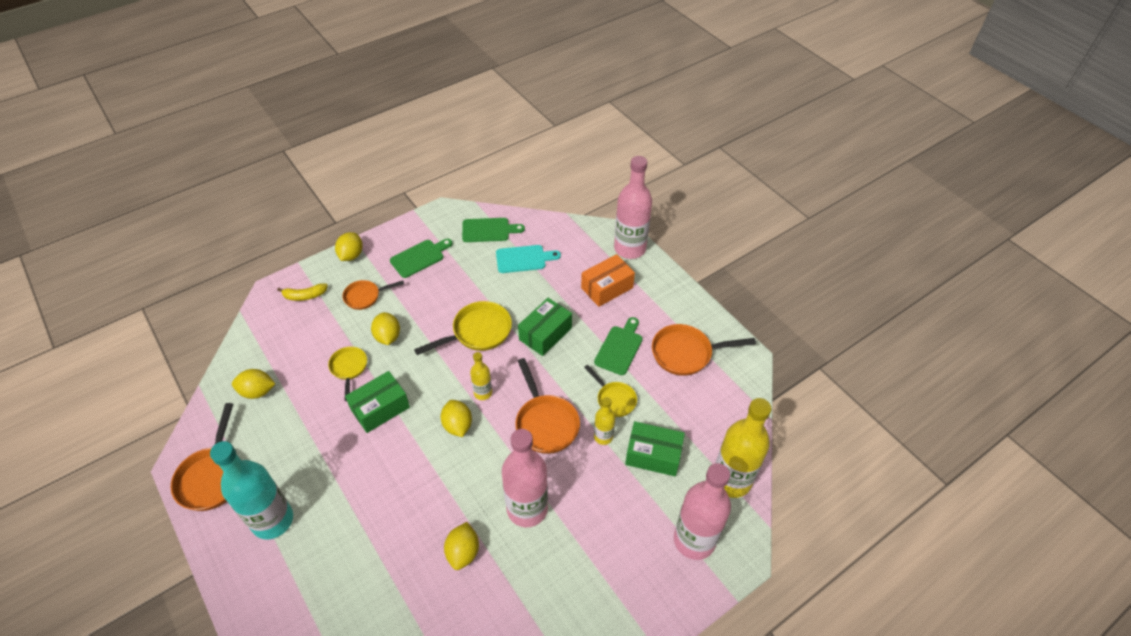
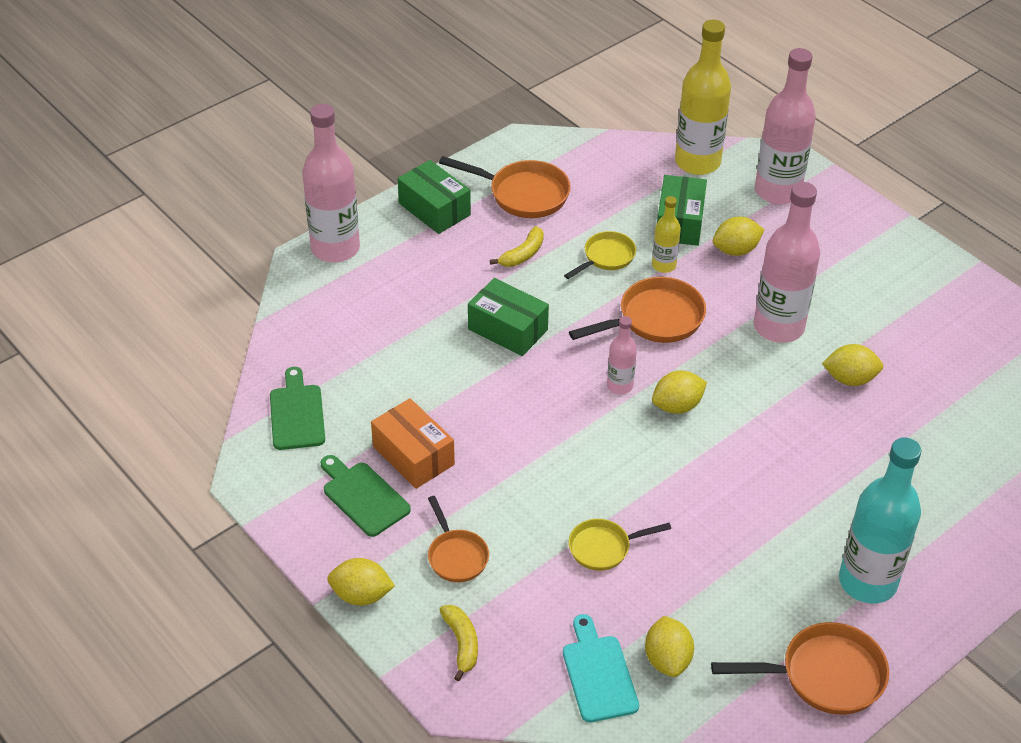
camera: 95 degrees left, 5 degrees down
(380, 408) = (667, 496): green box -> green box (434, 209)
(388, 336) = (536, 510): yellow lemon -> yellow lemon (735, 250)
(478, 332) = (514, 403): yellow pan -> none
(483, 393) = (620, 386): yellow bottle -> pink bottle
(524, 259) = (361, 364): turquoise cutting board -> turquoise cutting board (598, 674)
(607, 288) = (415, 270): orange box -> orange box (413, 455)
(619, 348) = (522, 254): green cutting board -> yellow banana
(686, 353) = (523, 194): orange pan -> orange pan turned 60 degrees counterclockwise

